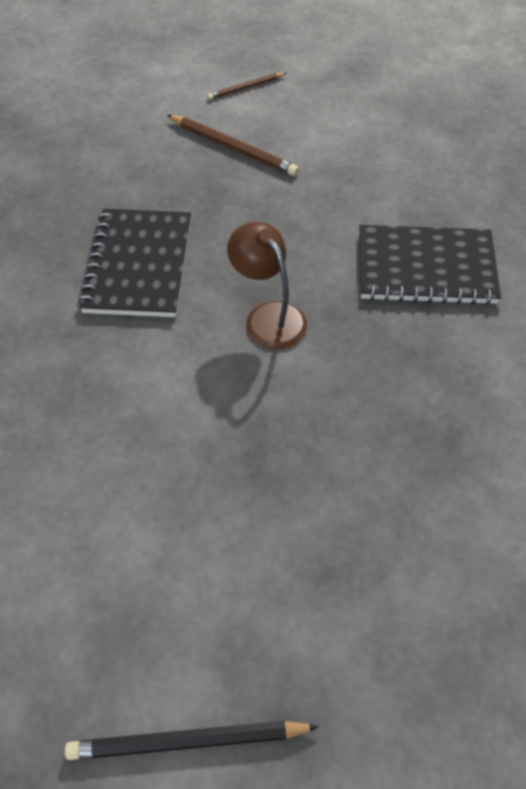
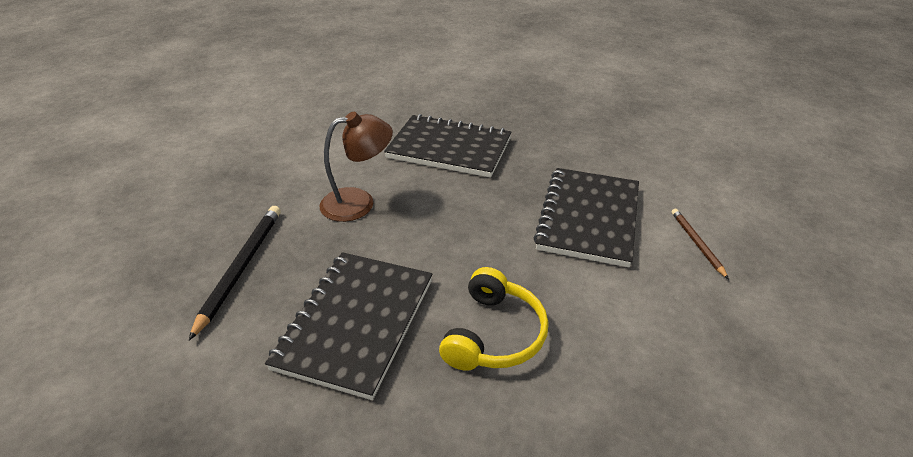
camera: 105 degrees right, 15 degrees down
(187, 742) = (101, 129): black pencil -> black pencil (241, 268)
(233, 148) = (588, 218): brown pencil -> black notebook
(396, 187) = (494, 334): none -> yellow headphones

